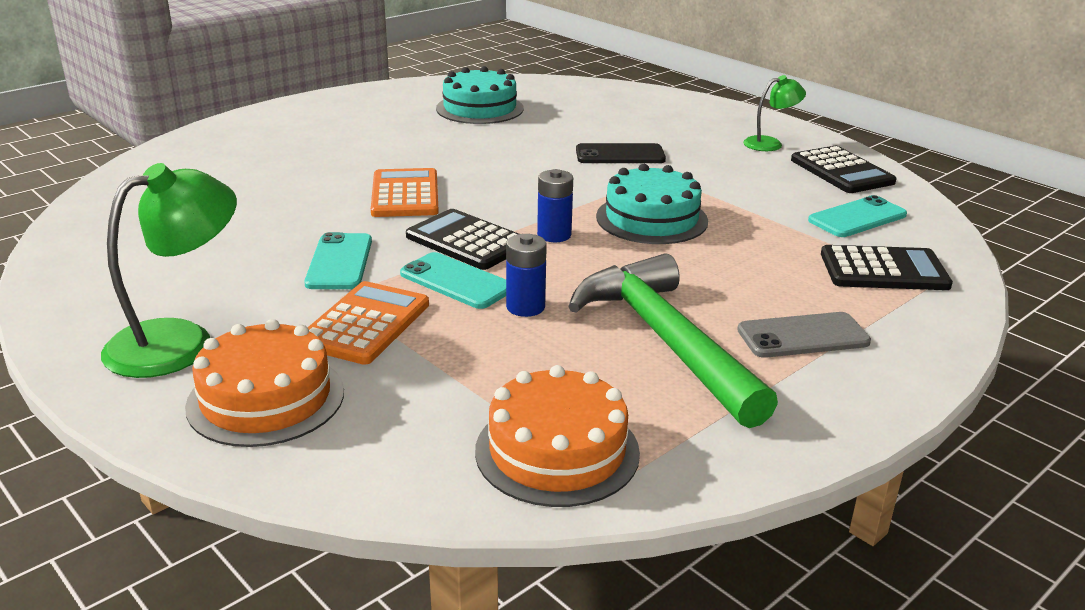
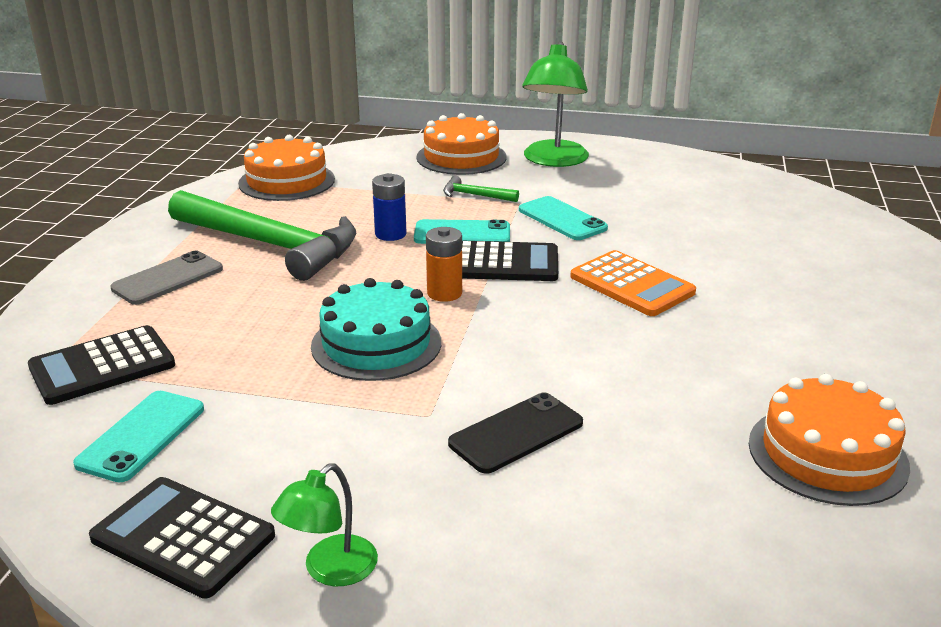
camera: 145 degrees right, 0 degrees up
(365, 324) = (474, 195): orange calculator -> green hammer
(480, 108) = (827, 454): turquoise cake -> orange cake
(554, 235) = (444, 293): blue battery -> orange battery

